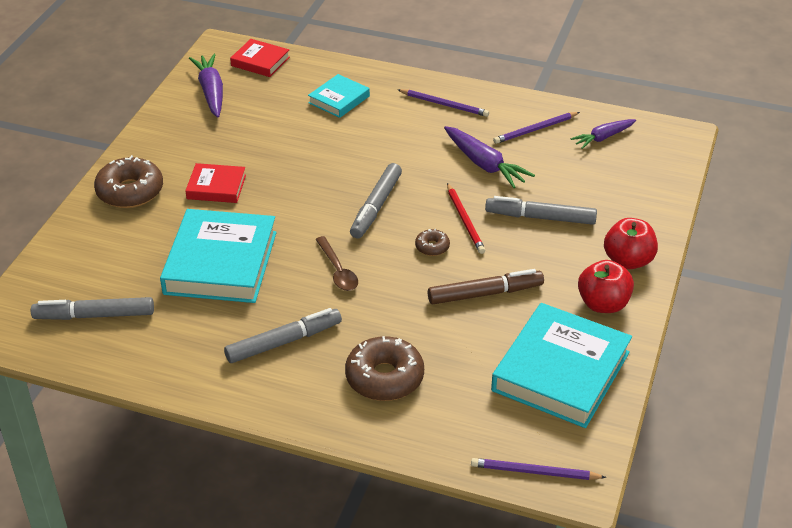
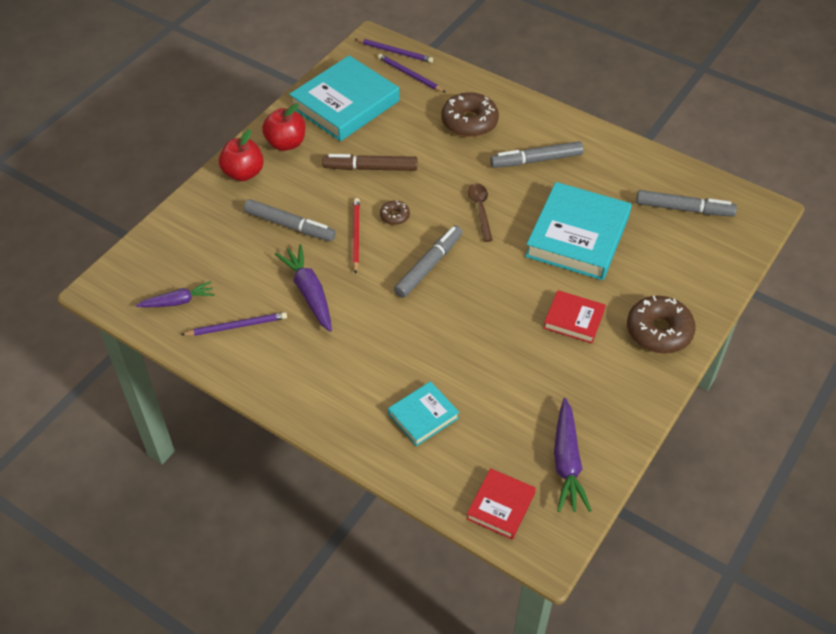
camera: 165 degrees left, 10 degrees up
(260, 61) = (501, 506): red book -> red book turned 75 degrees clockwise
(444, 104) = (311, 382): purple pencil -> purple pencil (410, 75)

